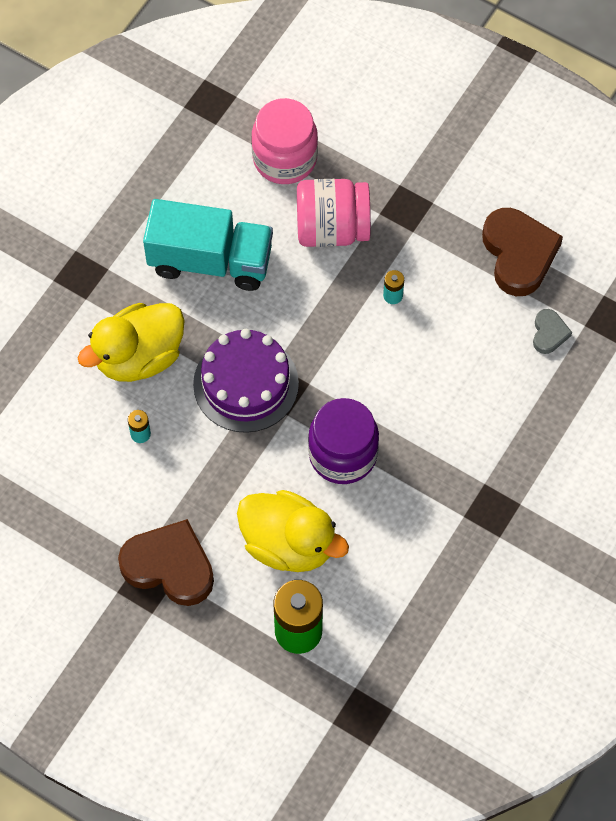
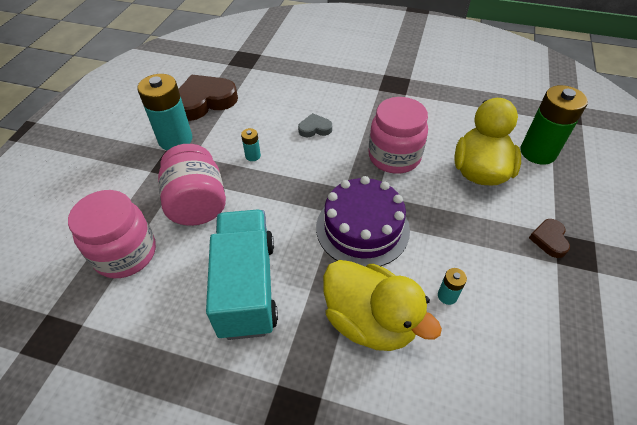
camera: 105 degrees left, 15 degrees down
(169, 566) = (549, 239): brown heart -> brown heart, size x0.49
(343, 454) = (394, 157): purple jar -> pink jar
(448, 214) = (175, 139): none -> turquoise battery
(549, 333) = (262, 80): grey heart -> grey heart (315, 128)

